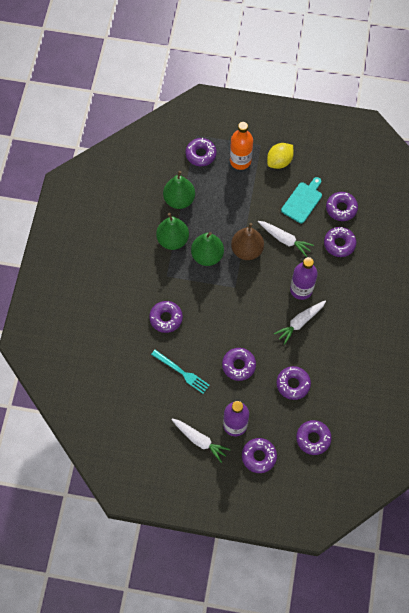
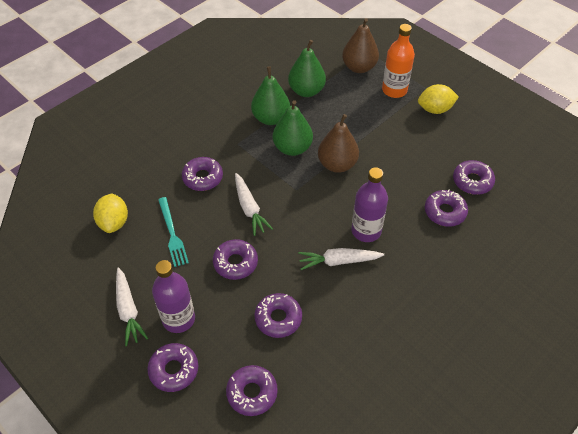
camera: 35 degrees right, 15 degrees down
(136, 390) = (114, 222): none -> yellow lemon
(201, 154) = (359, 67): purple donut -> brown pear
(284, 239) = (385, 176): white carrot -> white carrot (249, 208)
(302, 201) = (433, 153): turquoise cutting board -> none

